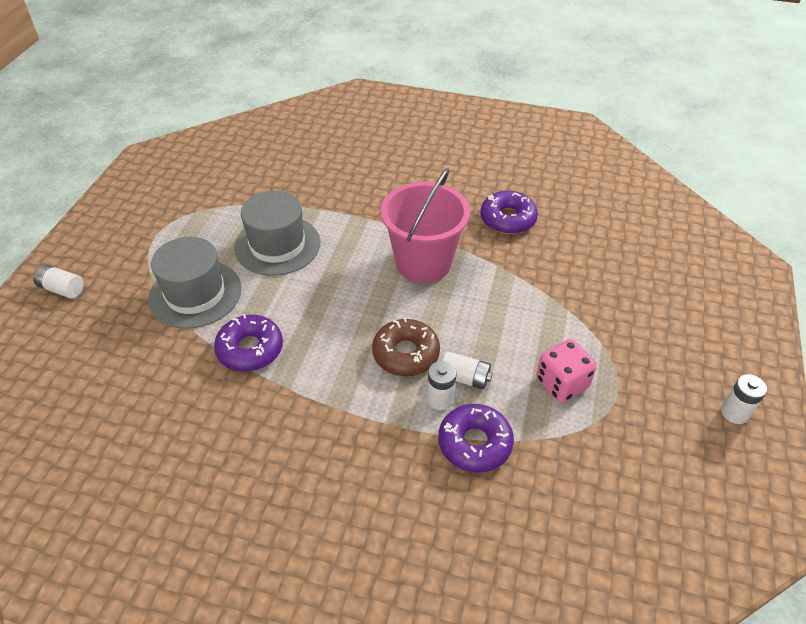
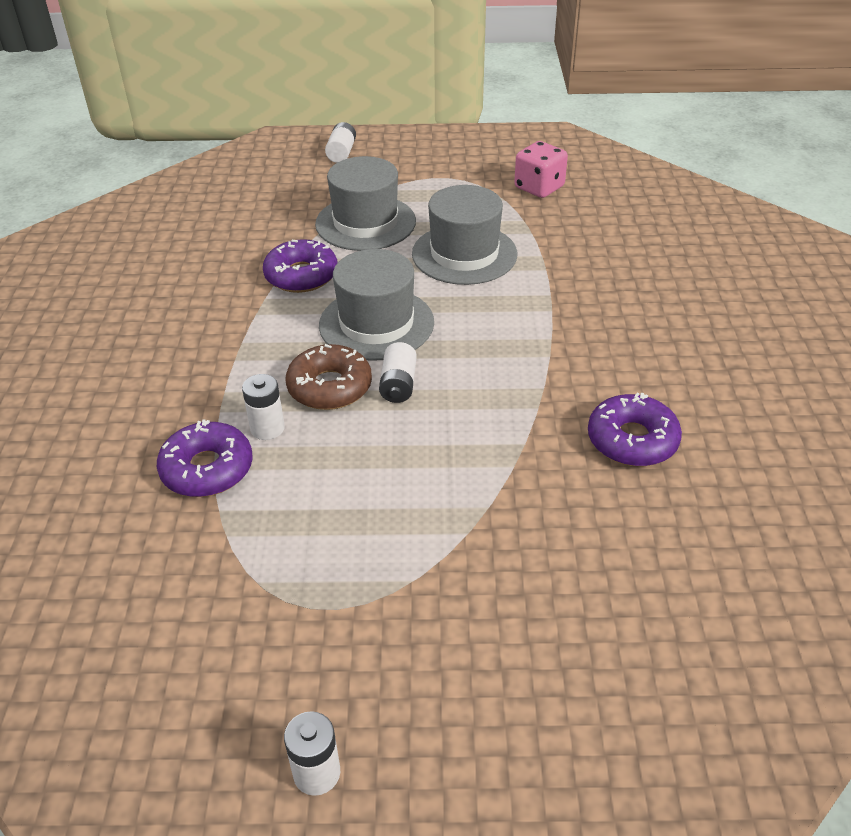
camera: 75 degrees right, 5 degrees down
(341, 313) = (376, 323): none -> grey hat
(423, 263) = (493, 372): pink bucket -> none
(465, 378) = (305, 444): white battery -> white battery (398, 384)
(561, 383) = (321, 541): pink dice -> pink dice (539, 187)

